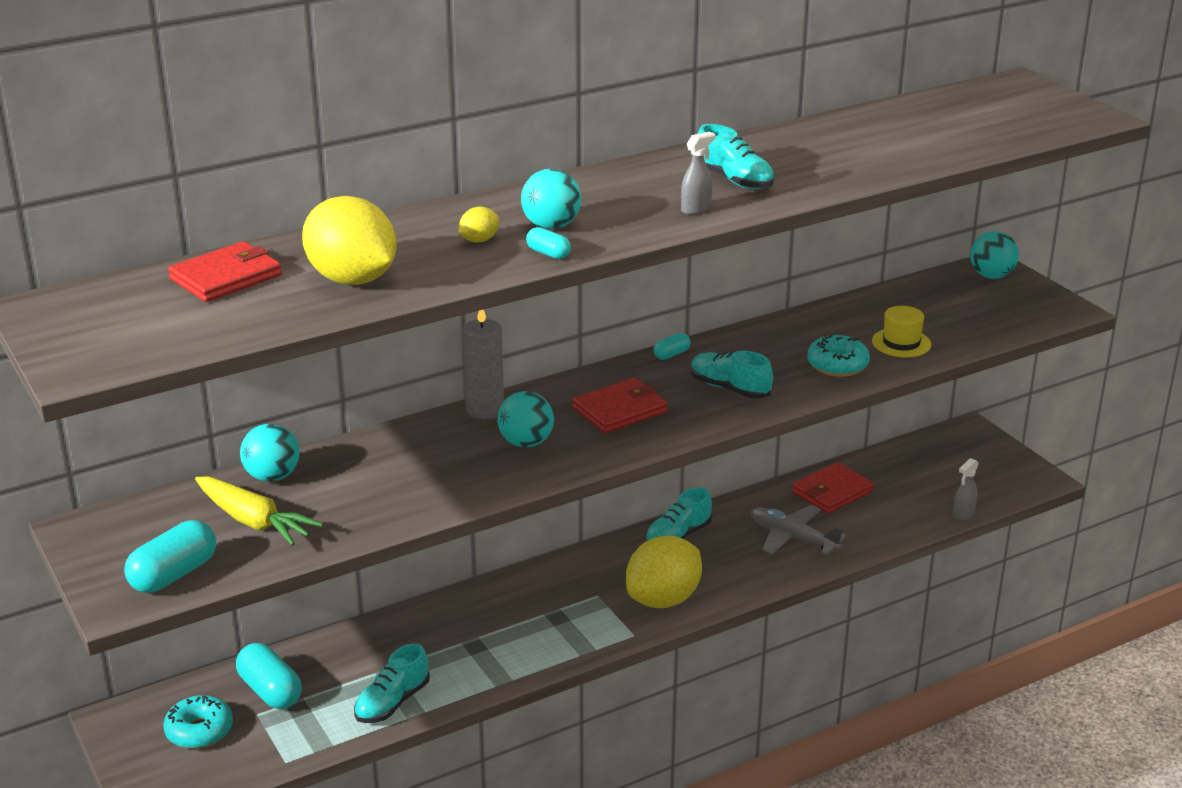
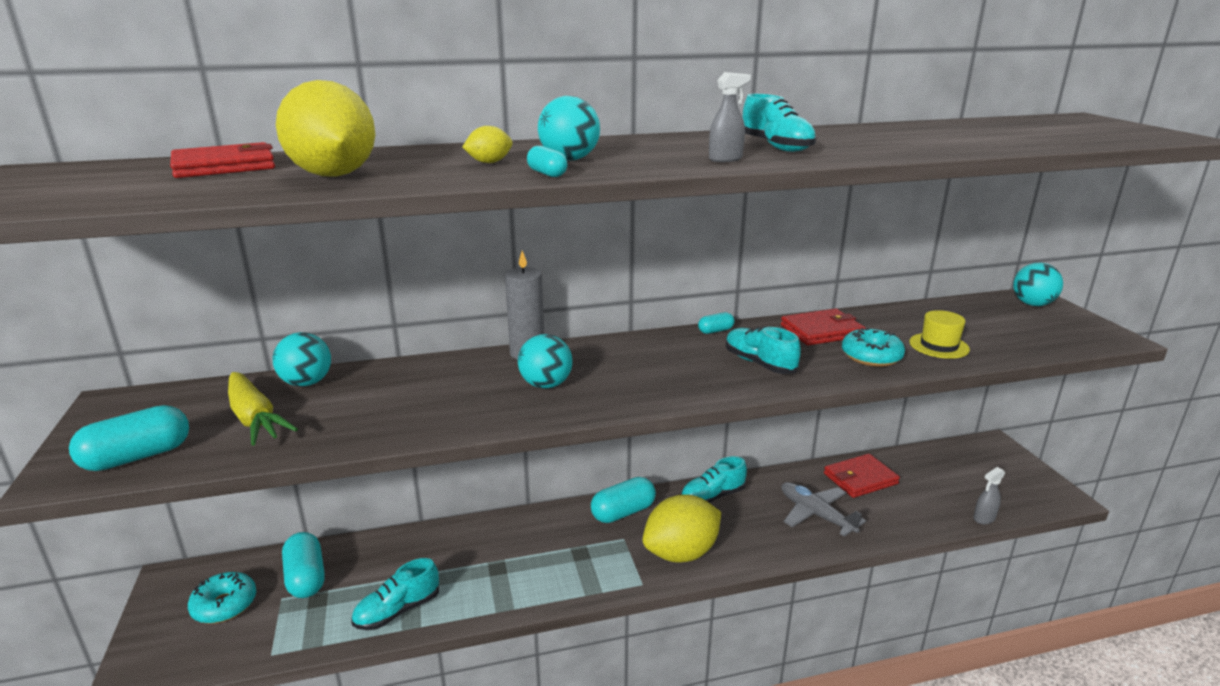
camera: 15 degrees right, 5 degrees down
(586, 569) = (623, 512): none -> turquoise capsule
(620, 410) = (648, 369): red wallet -> red wallet (822, 331)

